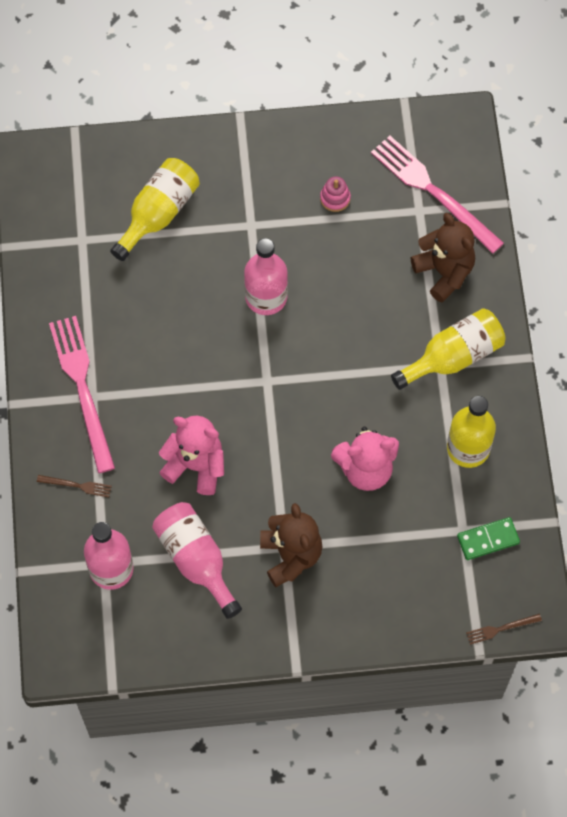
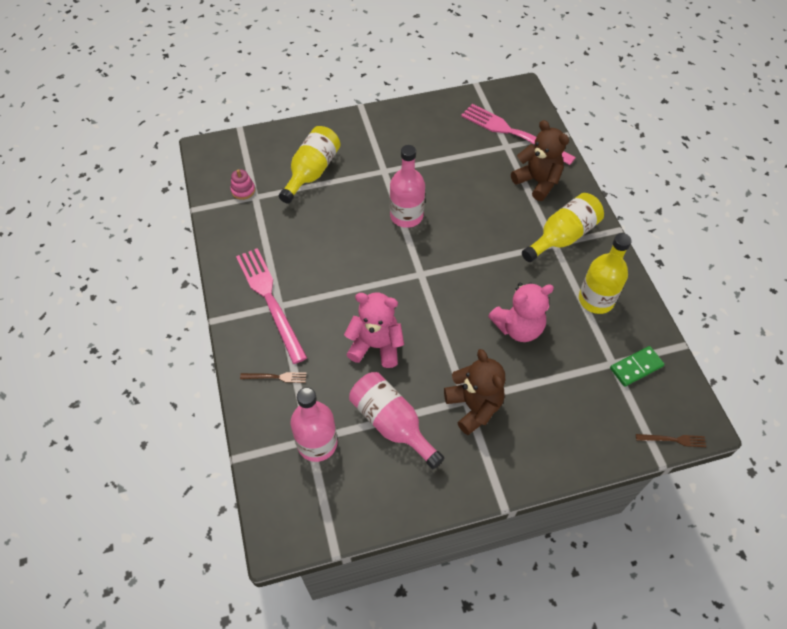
camera: 10 degrees left, 10 degrees down
(335, 198) = (443, 146): pink stacking toy -> pink stacking toy (243, 190)
(501, 629) = (673, 440): brown fork -> brown fork turned 150 degrees counterclockwise

